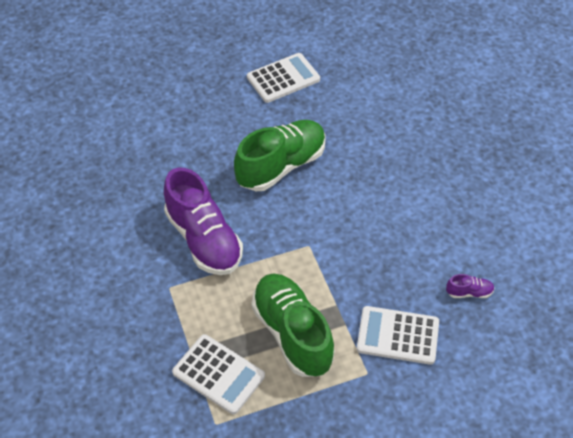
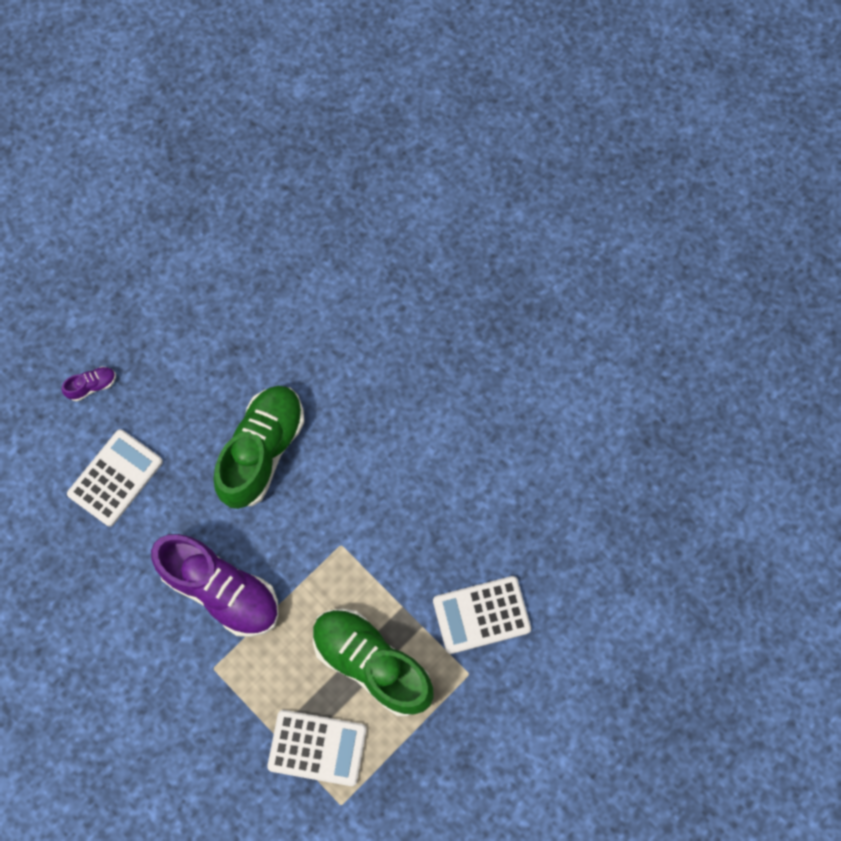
camera: 25 degrees left, 20 degrees up
(283, 78) = (207, 321): white calculator -> white calculator (115, 478)
(469, 292) = (534, 527): purple shoe -> purple shoe (92, 386)

